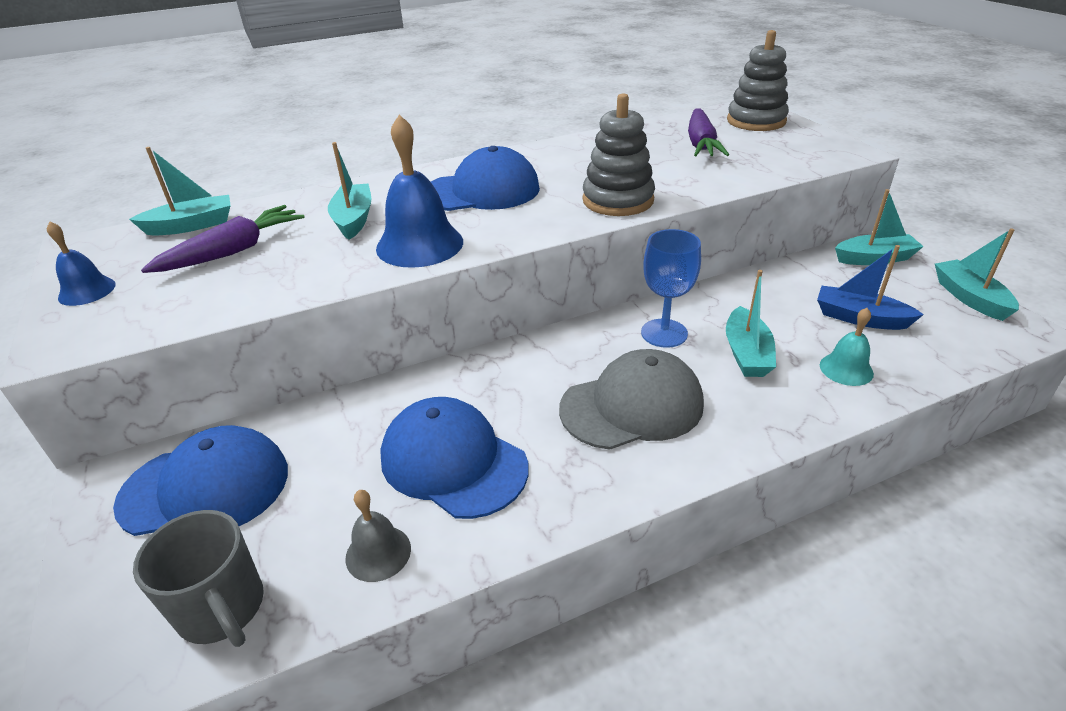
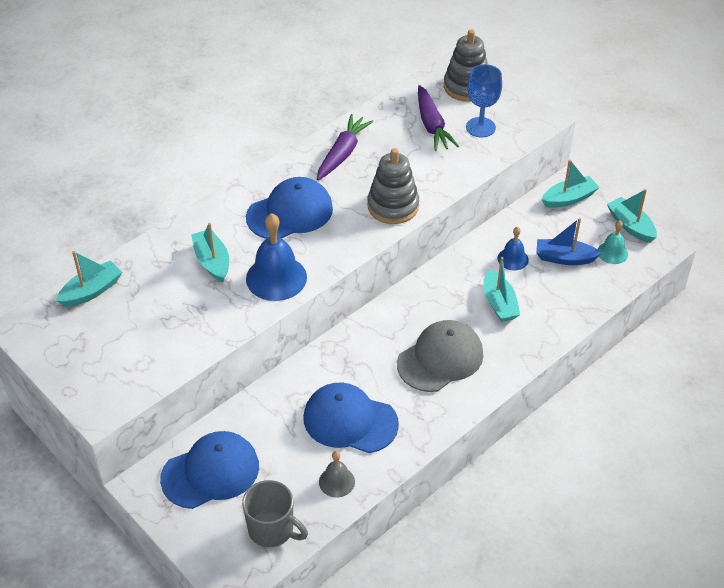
camera: 20 degrees left, 10 degrees up
(87, 291) = (73, 366): blue bell -> blue bell (513, 259)
(233, 251) = (146, 310): purple carrot -> purple carrot (342, 153)
(664, 333) = (443, 297): blue goblet -> blue goblet (480, 127)
(846, 369) = (560, 303): turquoise bell -> turquoise bell (612, 252)

